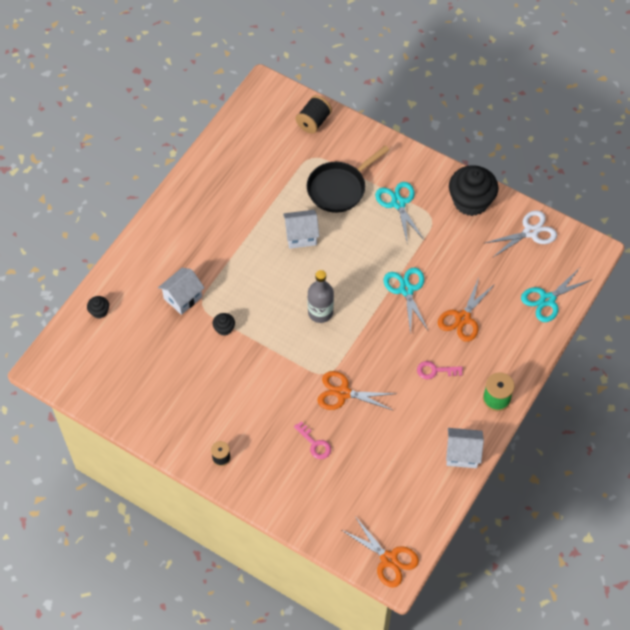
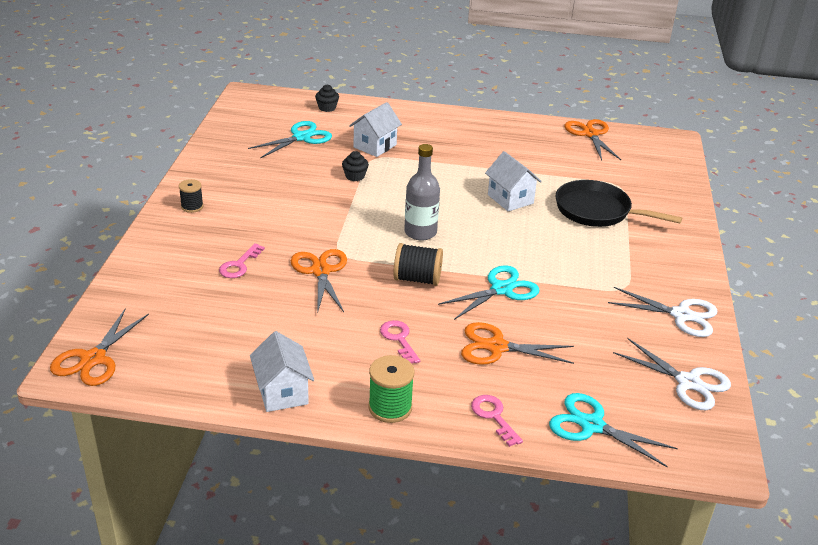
camera: 65 degrees right, 25 degrees down
(183, 298) = (375, 146): white house -> white house turned 75 degrees counterclockwise
(231, 138) = (590, 134): none -> orange scissors
(313, 121) = (665, 177): black spool -> black spool (417, 279)
(398, 203) = (619, 257): turquoise scissors -> turquoise scissors (301, 137)
(471, 201) = (681, 315): black cupcake -> white scissors
(523, 347) = (493, 416): none -> pink key

